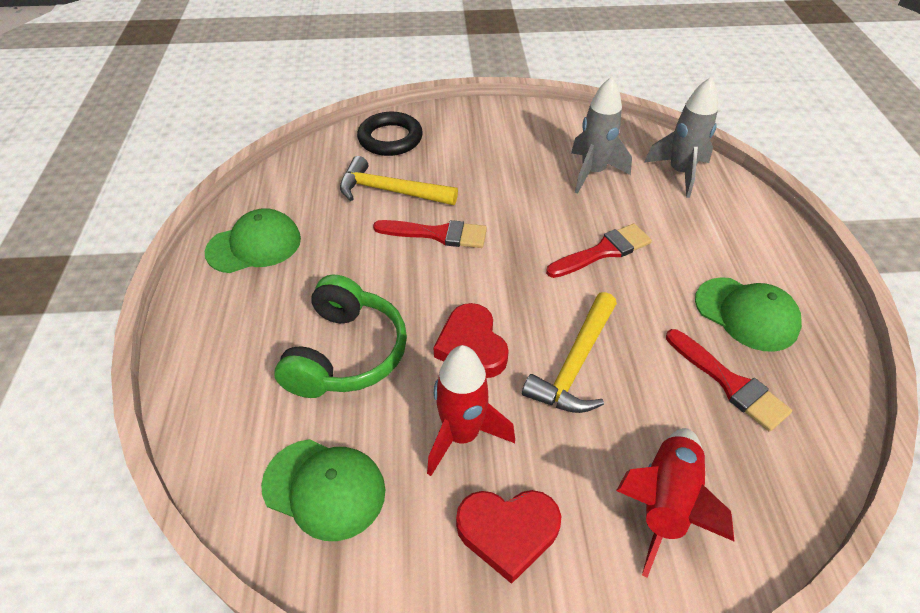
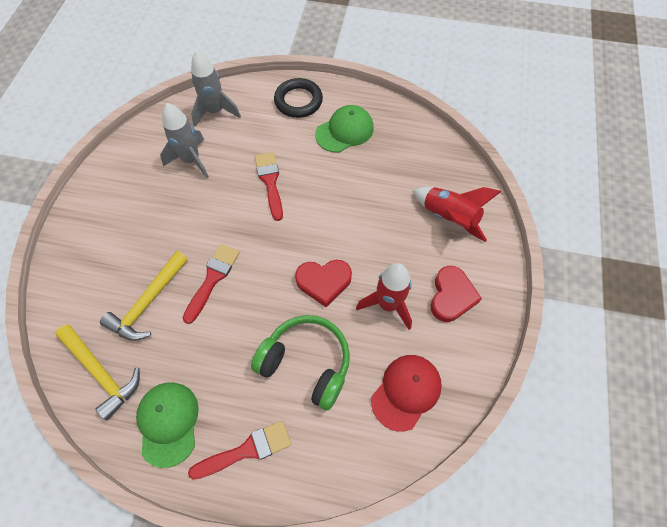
camera: 75 degrees left, 15 degrees up
(324, 488) = (406, 392): green cap -> red cap
(390, 138) = (77, 289): black ring -> black ring (298, 101)
(575, 364) = (354, 228): yellow hammer -> yellow hammer (101, 372)
(729, 383) = (387, 160): red brush -> red brush (247, 450)

